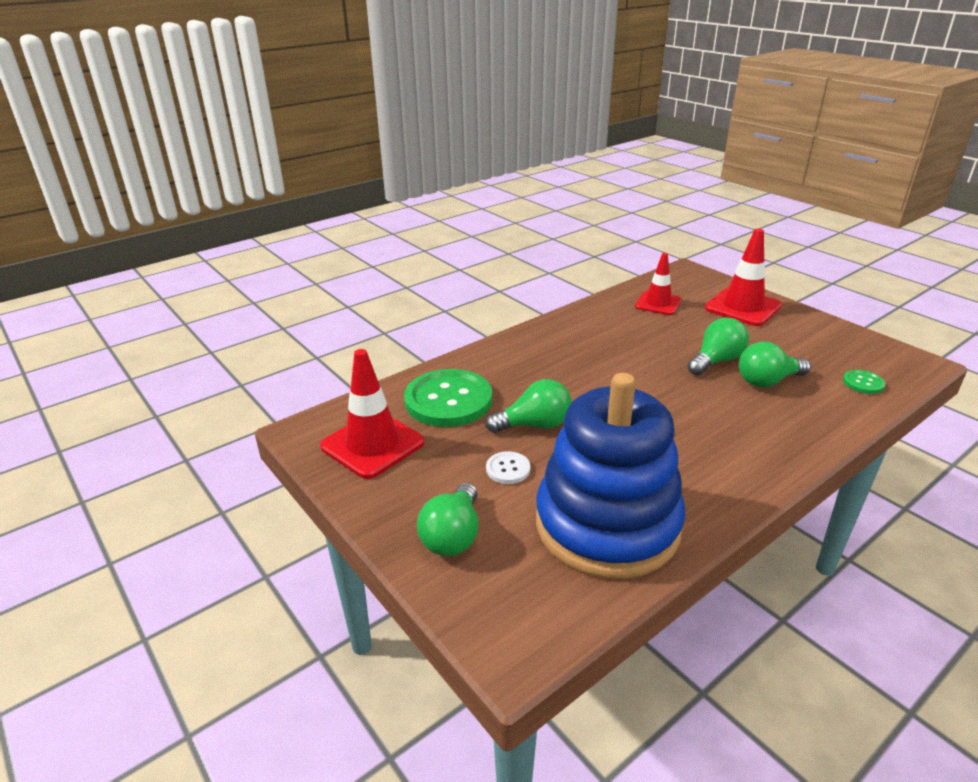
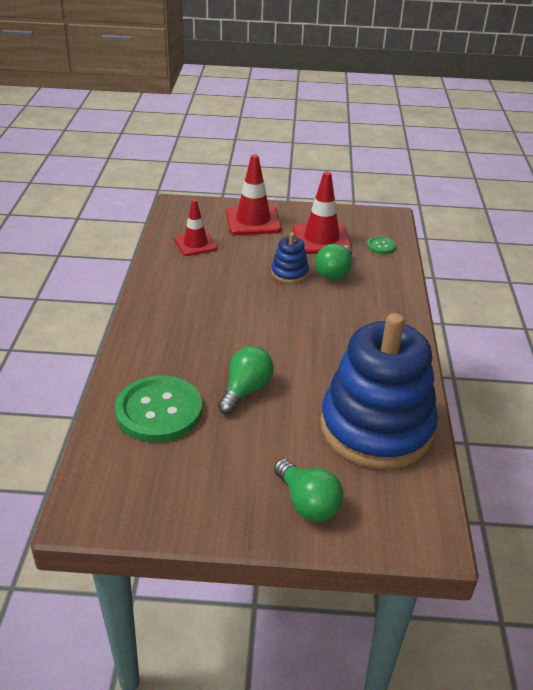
camera: 50 degrees left, 5 degrees up
(372, 444) = (156, 484): red traffic cone -> red traffic cone (321, 239)
(508, 469) = (274, 433): white button -> none
(716, 361) = (289, 273): green light bulb -> blue stacking toy

